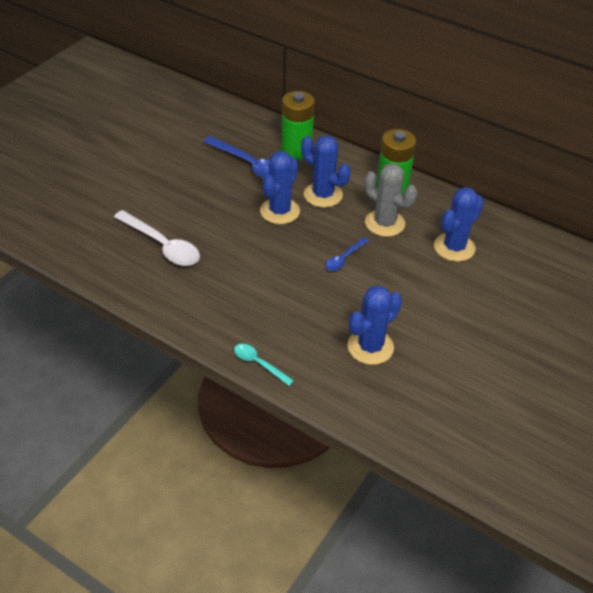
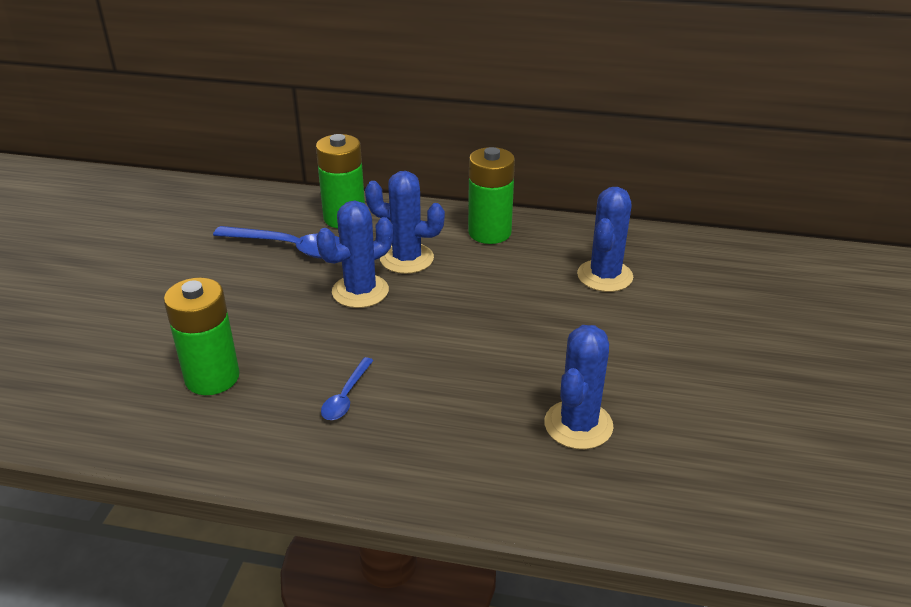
camera: 20 degrees left, 10 degrees down
(162, 245) = (212, 377): white spoon -> green battery
(259, 363) = (438, 497): turquoise spoon -> none
(280, 211) = (360, 291): blue cactus -> blue cactus turned 45 degrees clockwise
(344, 258) = (477, 325): blue spoon -> blue spoon (346, 396)
(384, 223) = (504, 271): grey cactus -> none

